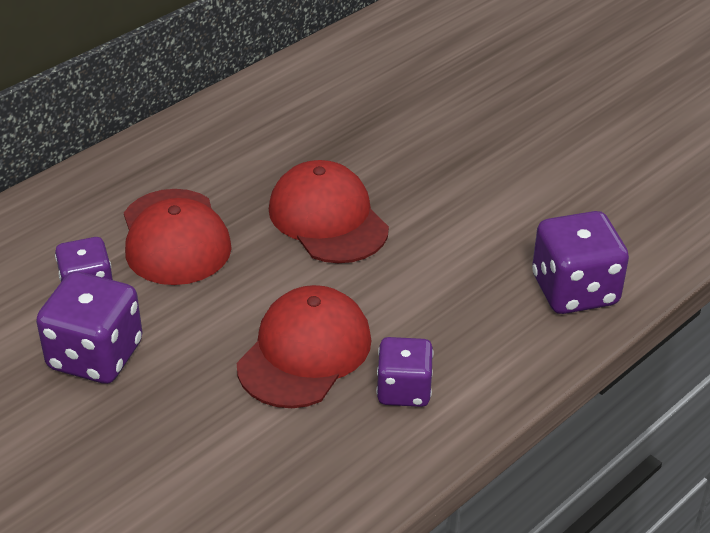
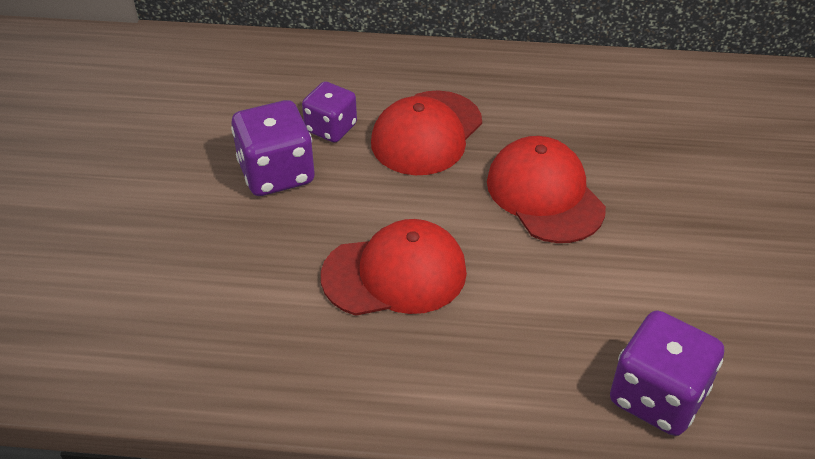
camera: 50 degrees right, 5 degrees up
(328, 218) = (544, 194): red cap -> red cap turned 45 degrees counterclockwise
(404, 390) = (419, 356): purple dice -> none

